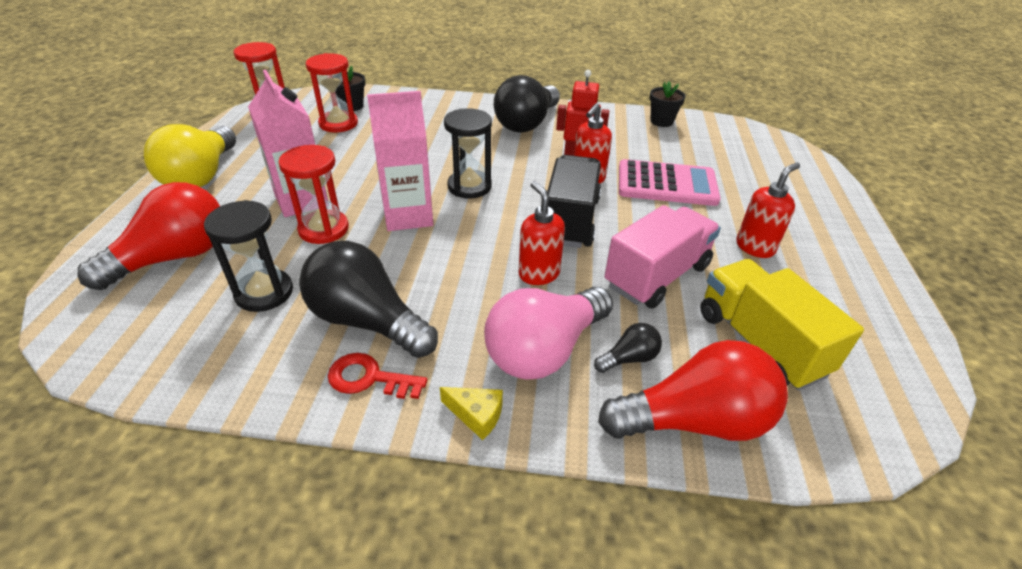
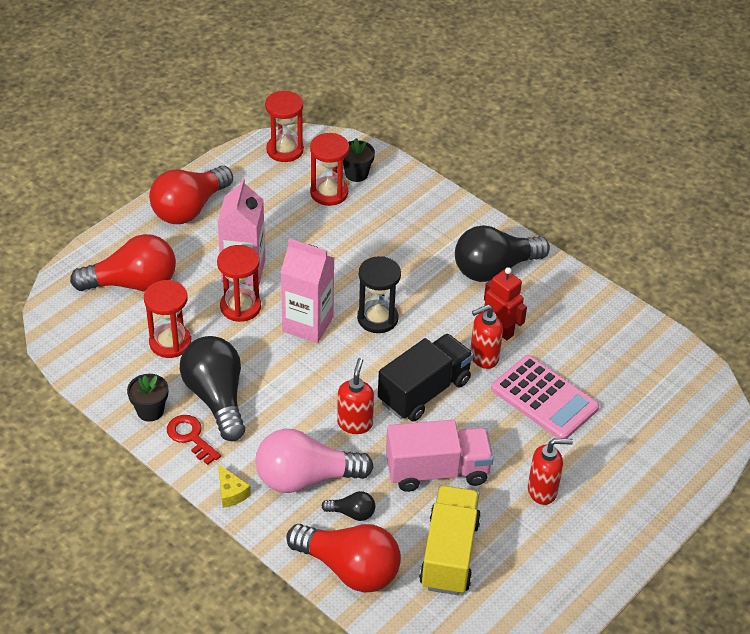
camera: 35 degrees right, 5 degrees up
(202, 176) = (189, 209): yellow light bulb -> red light bulb
(264, 292) = (170, 342): black hourglass -> red hourglass
(661, 121) = (629, 327): black flower pot -> black flower pot (150, 411)

